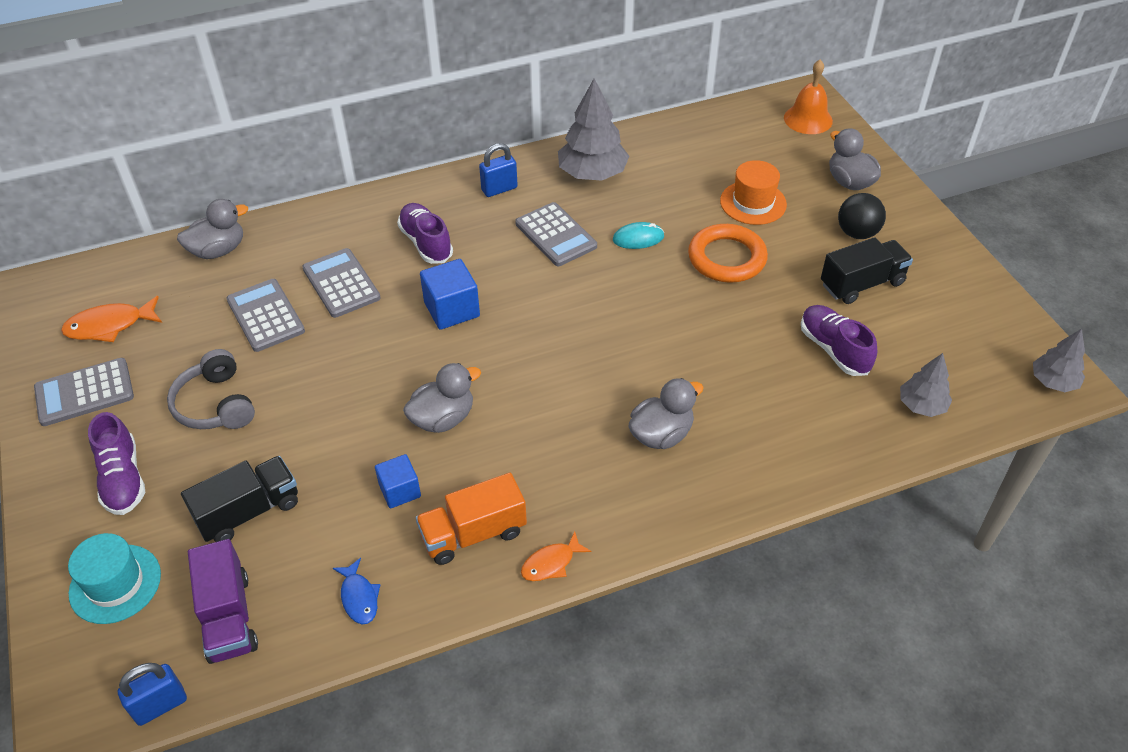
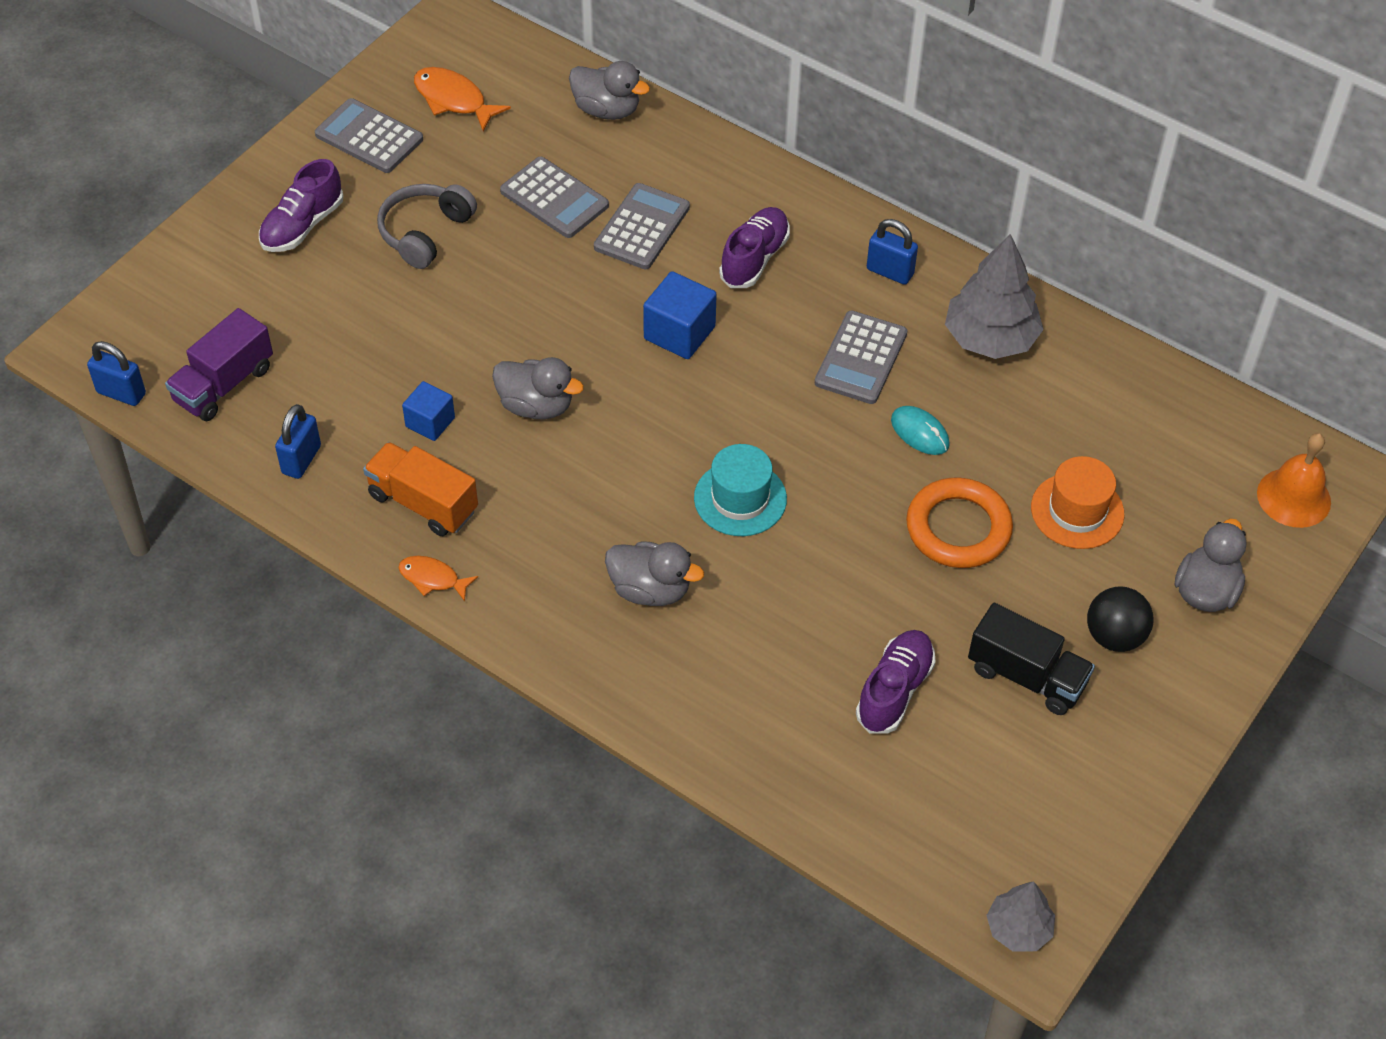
camera: 55 degrees right, 5 degrees up
(115, 584) = (203, 291): turquoise hat -> turquoise hat (740, 498)
(249, 512) = (331, 331): black truck -> none
(265, 316) = (554, 198): grey calculator -> grey calculator turned 105 degrees clockwise
(359, 597) = (301, 460): blue fish -> blue padlock
(921, 405) = (874, 808): grey tree -> none

